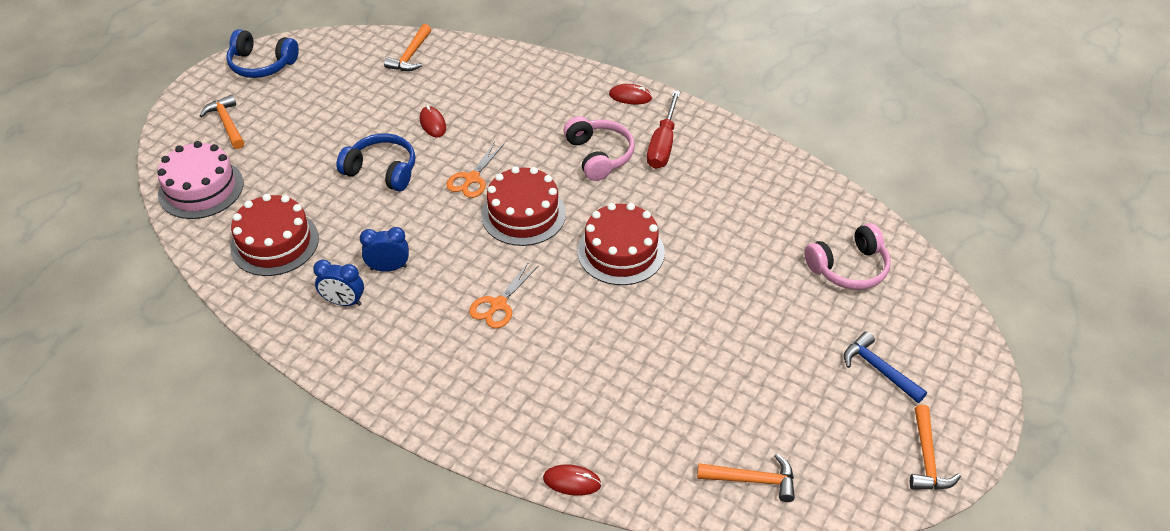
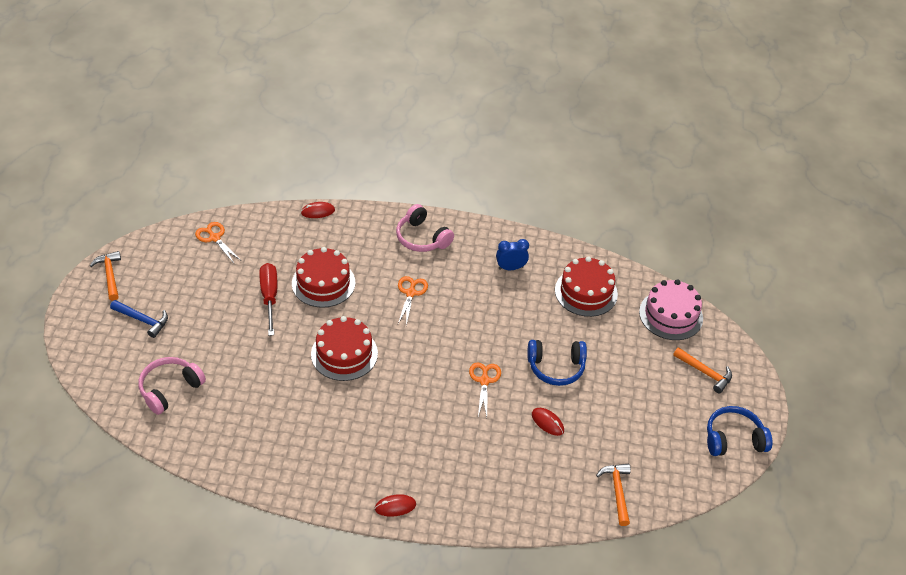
camera: 155 degrees right, 0 degrees up
(388, 268) = (498, 297): blue clock -> none
(523, 214) = (429, 362): red cake -> red cake (323, 283)
(599, 155) = (396, 433): pink headphones -> pink headphones (422, 238)
(663, 144) = (346, 460): red screwdriver -> red screwdriver (269, 297)
(753, 480) = (215, 238): orange hammer -> orange scissors

